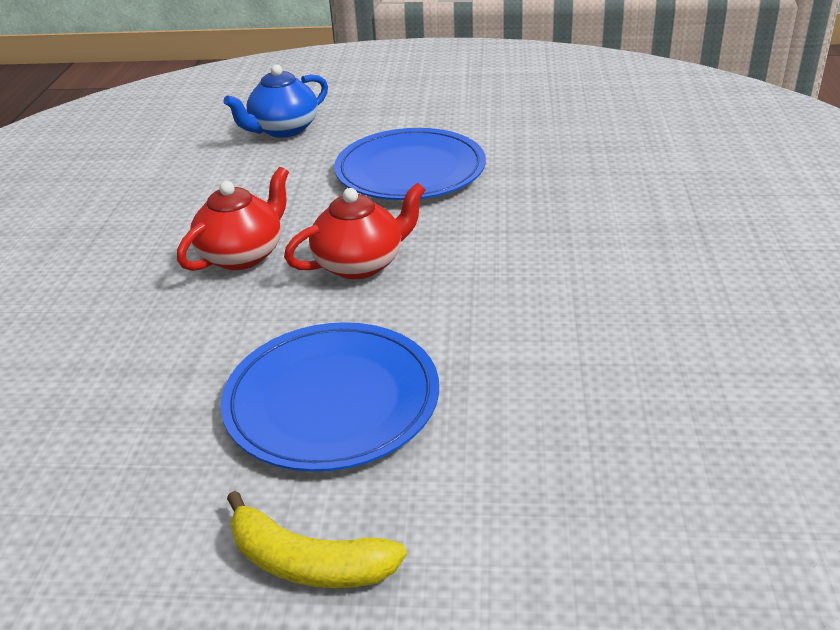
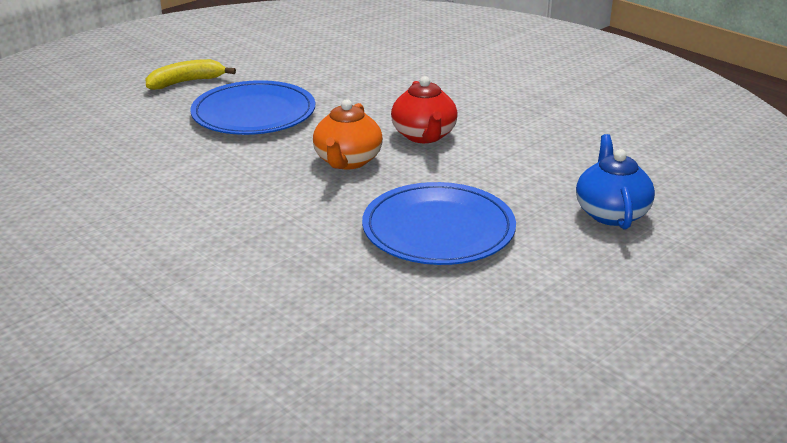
camera: 130 degrees right, 5 degrees down
(360, 264) = (347, 161): red teapot -> orange teapot

